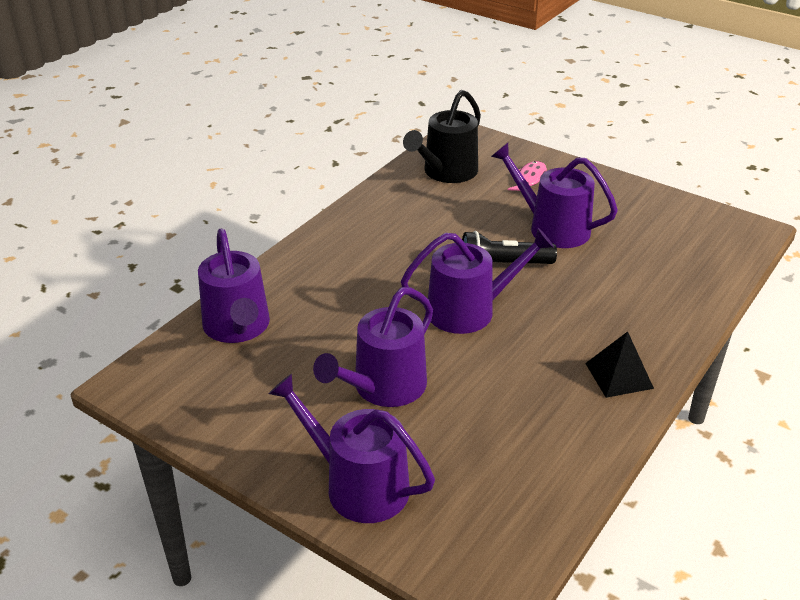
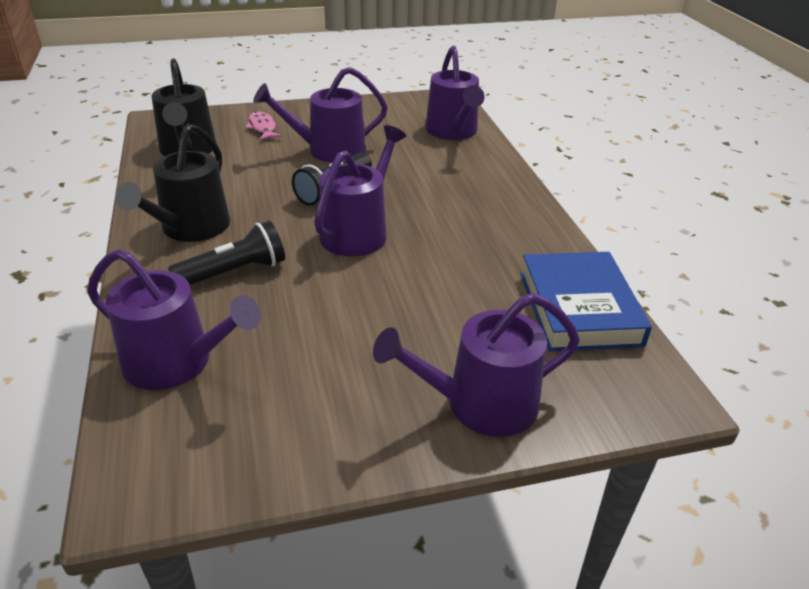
camera: 50 degrees left, 0 degrees up
(346, 289) = (234, 272): none -> black flashlight
(364, 239) = (191, 228): none -> black watering can
(384, 387) = (383, 322): purple watering can -> purple watering can (453, 131)
(539, 482) = (578, 308): none -> blue book
(619, 375) = (513, 215): black pyramid -> none

